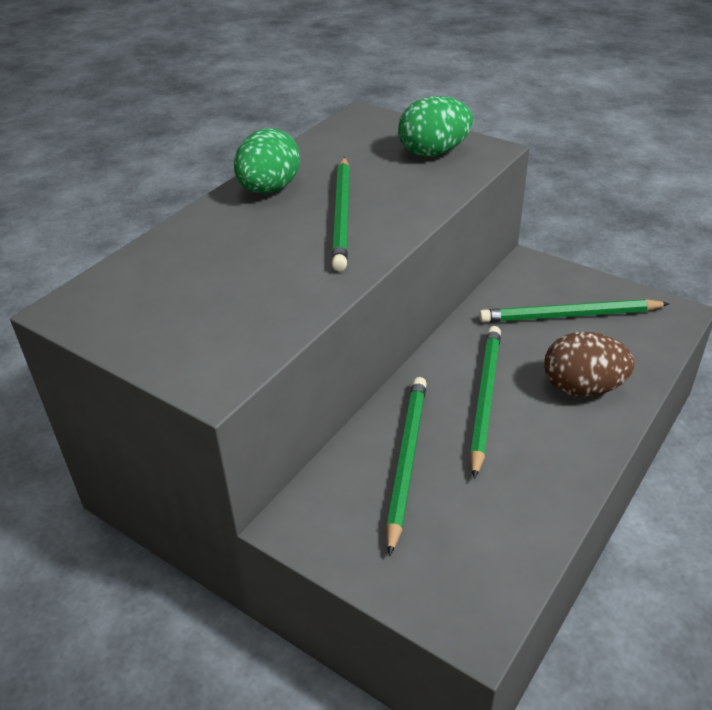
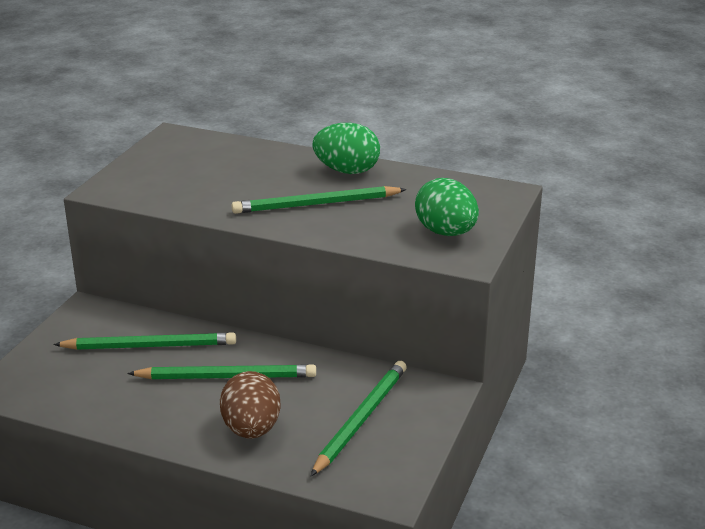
camera: 75 degrees right, 10 degrees down
(569, 315) = (361, 419): green pencil -> green pencil turned 45 degrees clockwise

